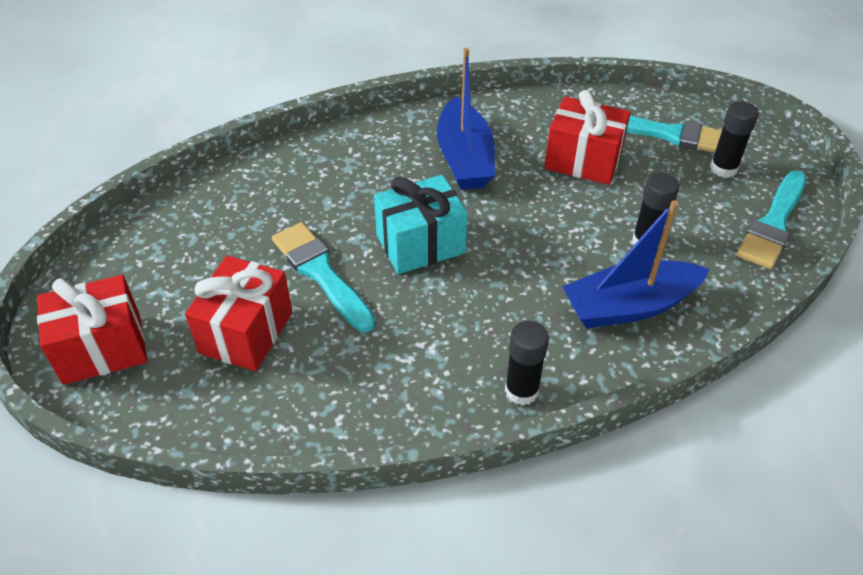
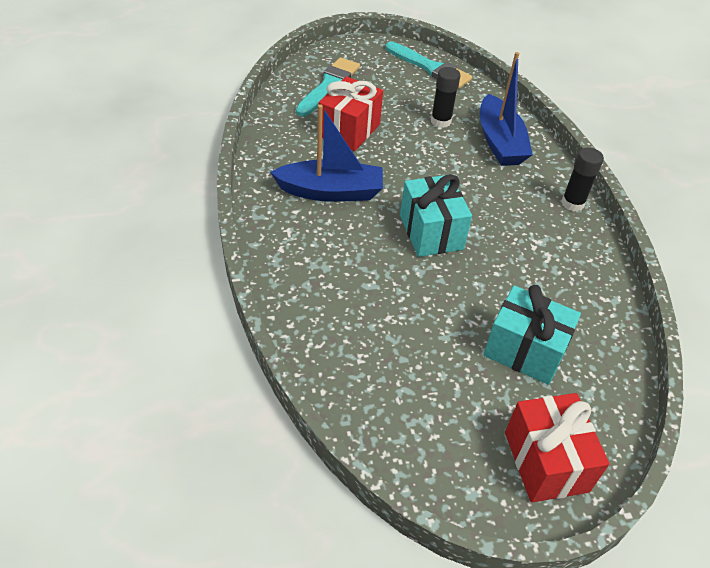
camera: 85 degrees left, 0 degrees up
(246, 332) = (524, 350): red gift -> turquoise gift
(321, 273) = (459, 297): turquoise brush -> none
(723, 168) = (373, 72): black glue stick -> none

